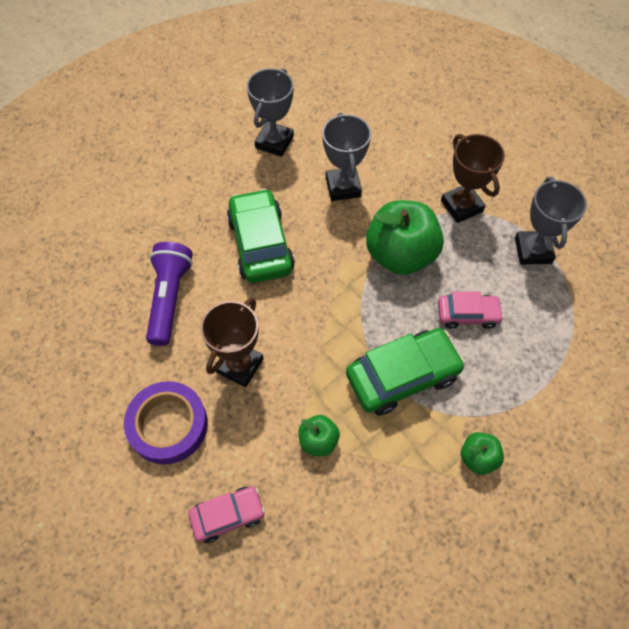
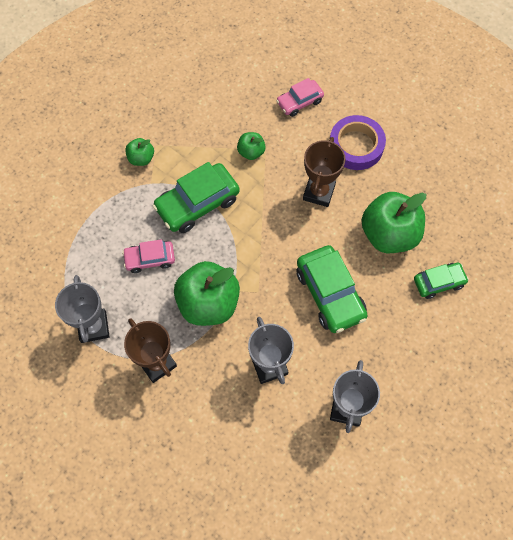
camera: 170 degrees right, 5 degrees up
(135, 237) = (438, 282): none -> green car
(169, 298) = (389, 234): purple flashlight -> green apple

